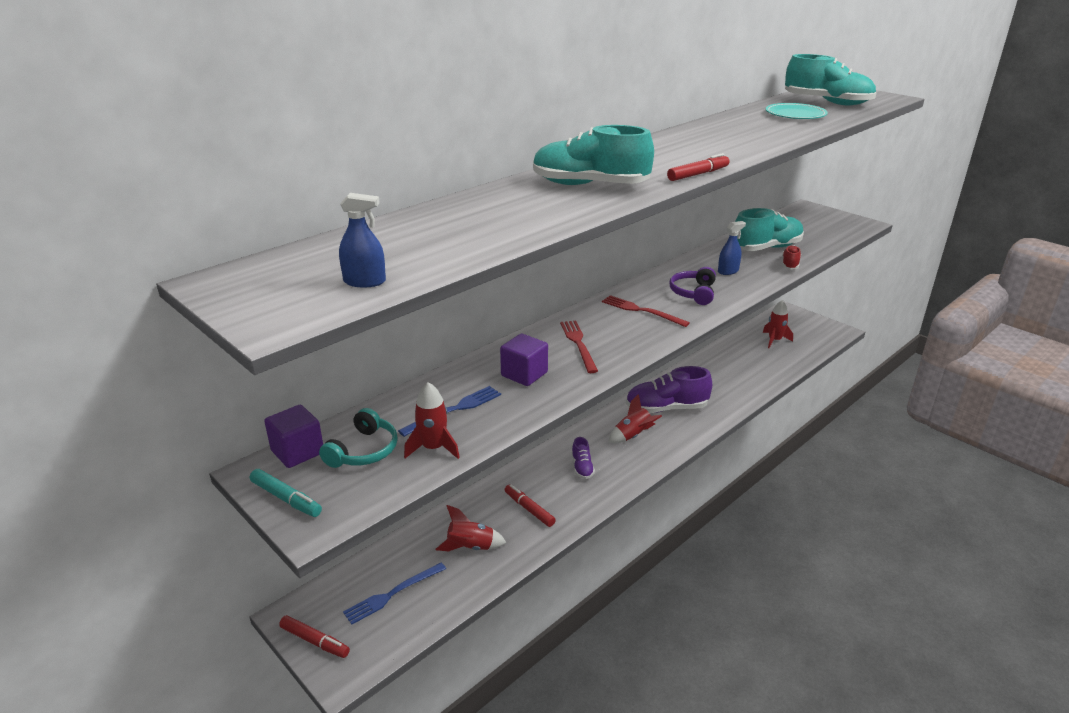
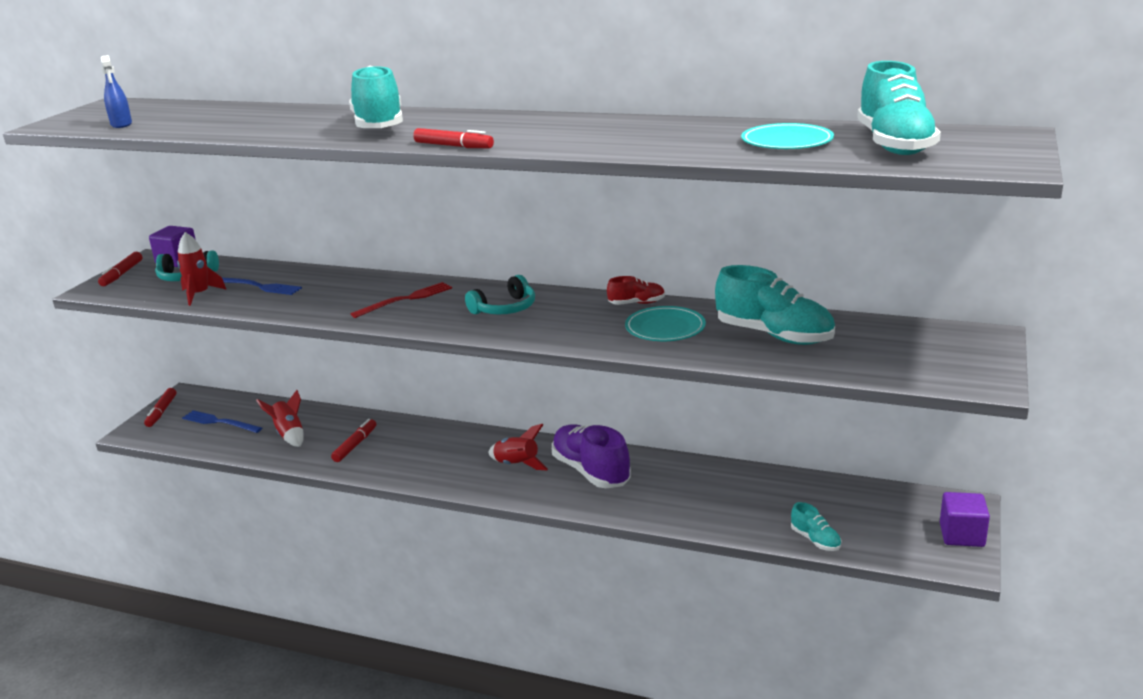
camera: 65 degrees right, 5 degrees down
(286, 499) = (122, 274): turquoise marker -> red marker
(524, 374) = (332, 294): purple cube -> purple cube (962, 535)
(582, 467) = (438, 452): purple shoe -> none
(641, 311) = (505, 308): red fork -> turquoise headphones
(693, 293) = (578, 322): purple headphones -> none
(728, 271) = (665, 328): blue spray bottle -> turquoise plate
(774, 340) = (854, 512): red rocket -> none
(790, 264) = (736, 358): red shoe -> red shoe (636, 303)
(796, 360) = (815, 540): none -> turquoise shoe

